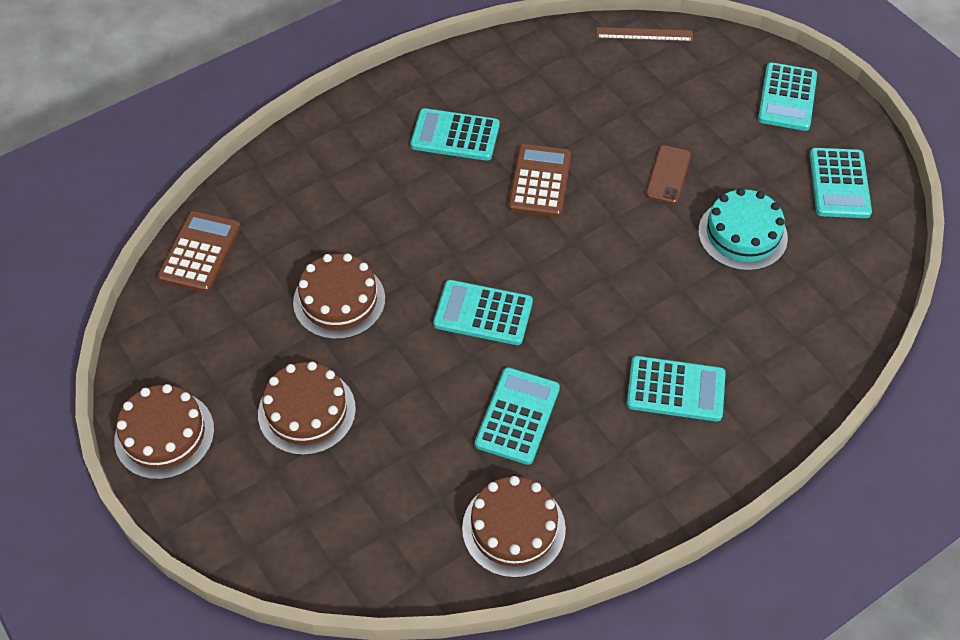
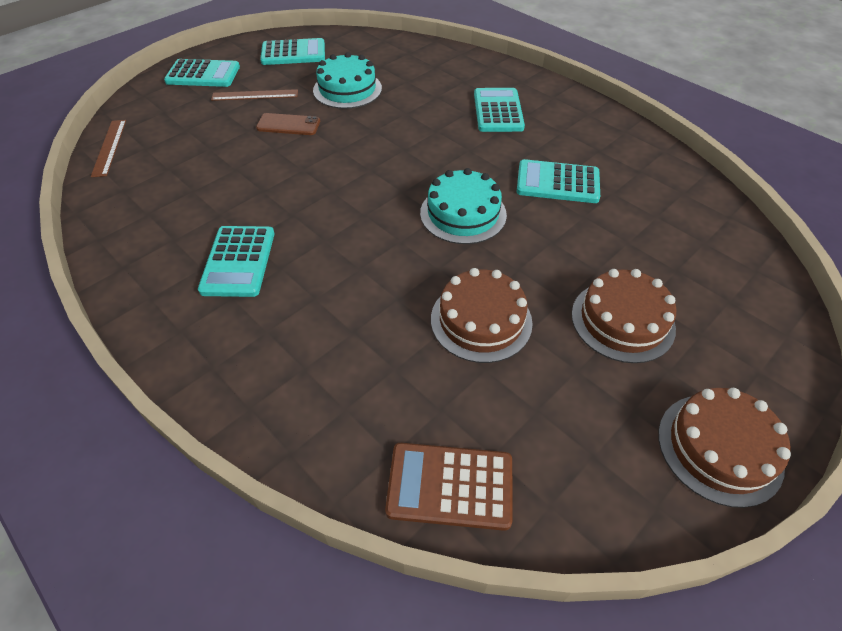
camera: 100 degrees left, 5 degrees down
(483, 313) = (463, 213): turquoise calculator -> turquoise cake
(513, 528) = (654, 174): brown cake -> none
(540, 181) = (300, 195): brown calculator -> none
(735, 145) = (255, 95): none -> brown ruler

